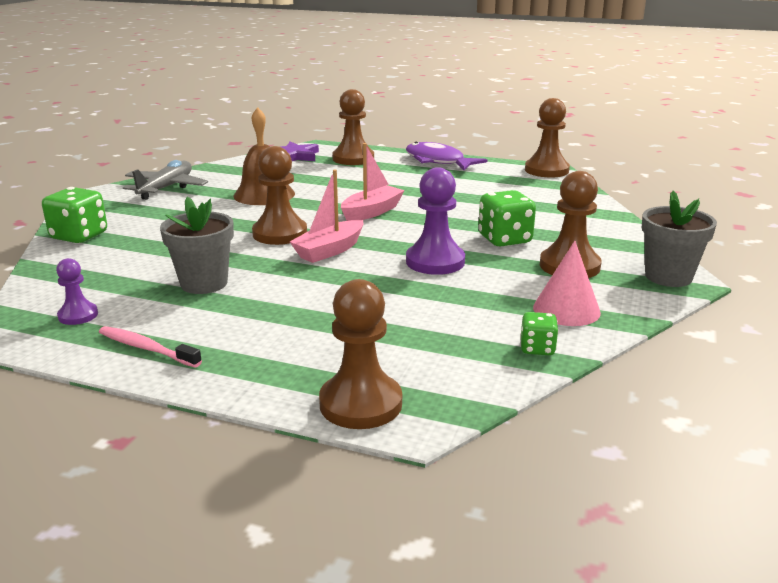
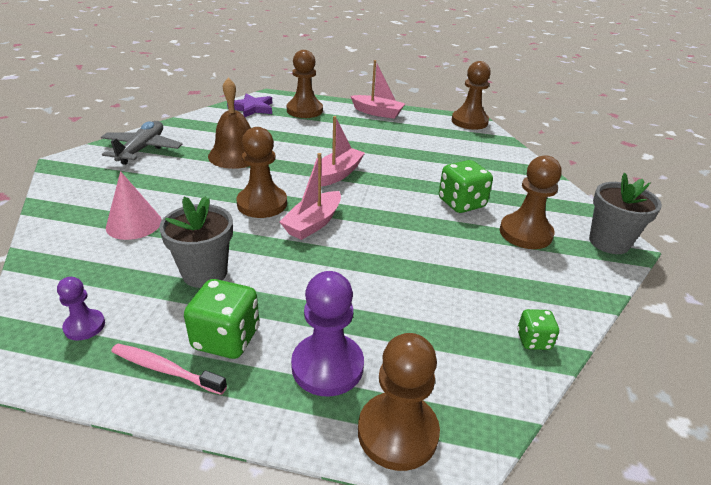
camera: 10 degrees left, 10 degrees up
(79, 236) = (67, 214): green dice -> green dice (226, 338)
(435, 262) = (410, 233): purple pawn -> purple pawn (327, 366)
(438, 161) = (377, 113): purple fish -> pink boat
(566, 309) = (541, 288): pink cone -> pink cone (134, 224)

